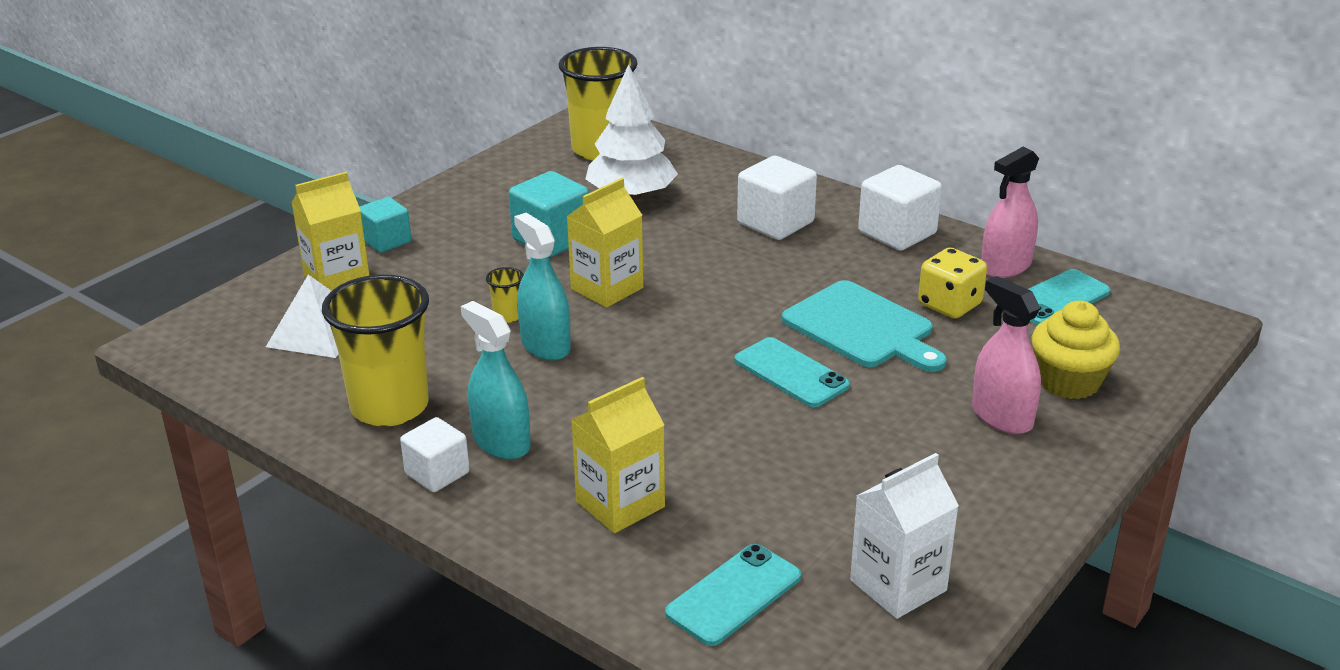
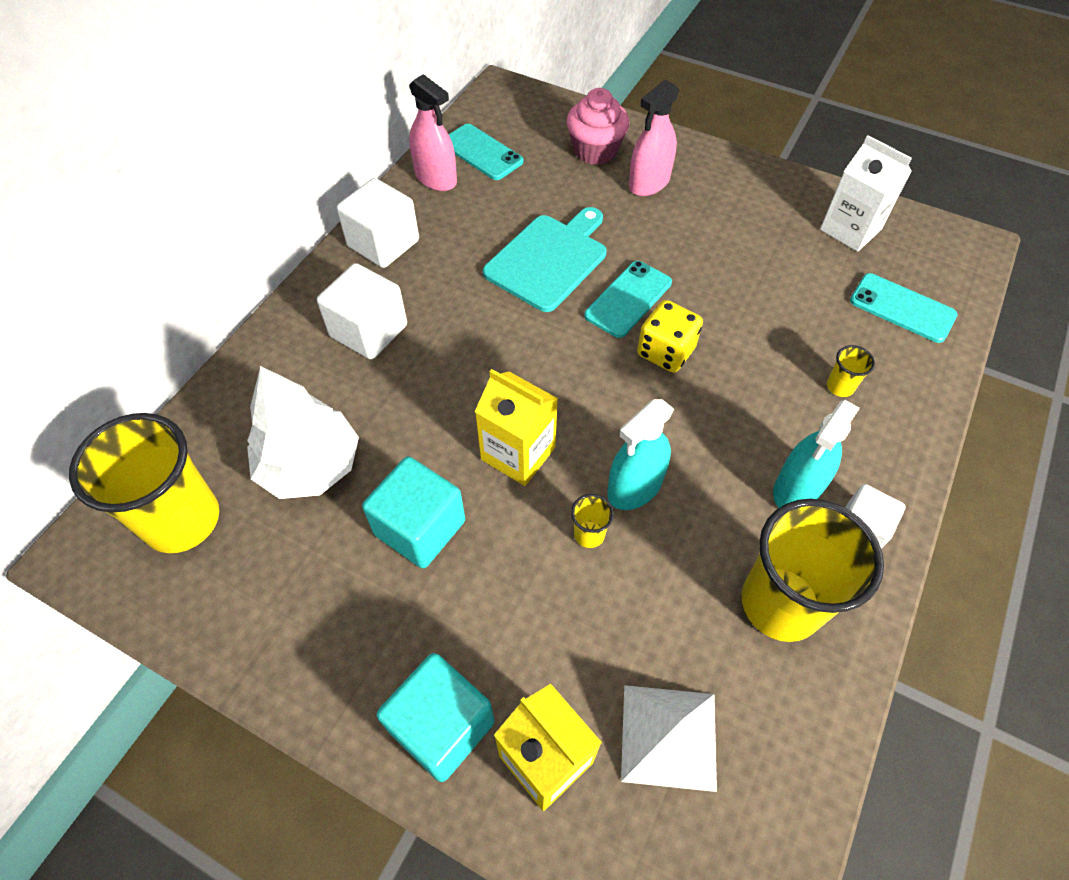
camera: 100 degrees left, 25 degrees up
(386, 241) = (442, 726): turquoise cube -> turquoise cube, size x1.54
(620, 504) = (840, 386): yellow carton -> yellow cup
(949, 305) = (502, 209): yellow dice -> yellow dice (665, 352)
(1068, 382) = (595, 151): yellow cupcake -> pink cupcake

